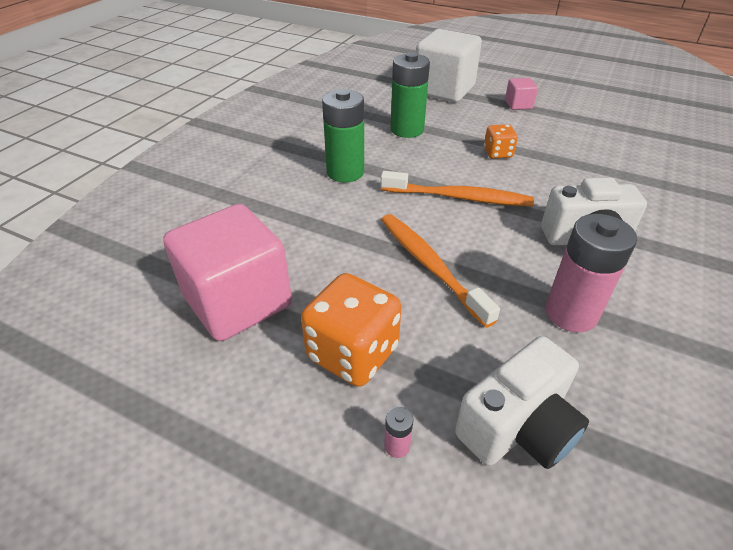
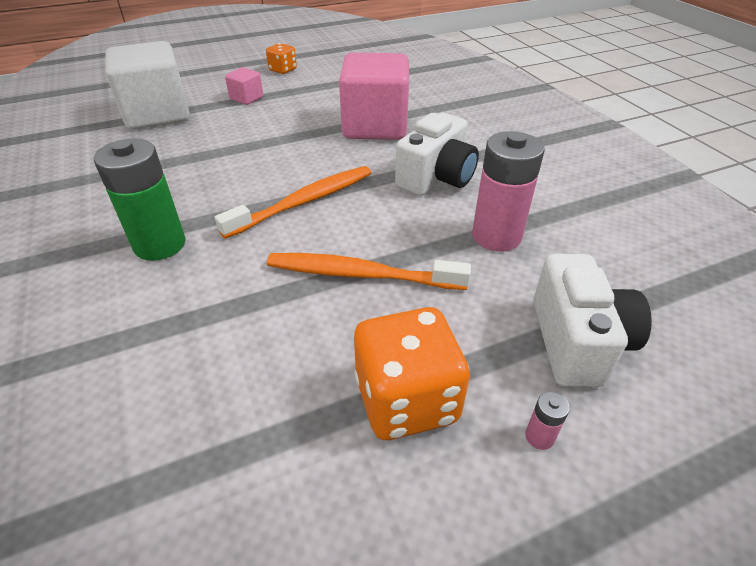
camera: 50 degrees left, 0 degrees up
(238, 301) = (226, 461): pink cube -> pink cube (375, 126)
(407, 130) = (170, 168): green battery -> none
(497, 153) = (285, 147): orange dice -> orange dice (283, 70)

